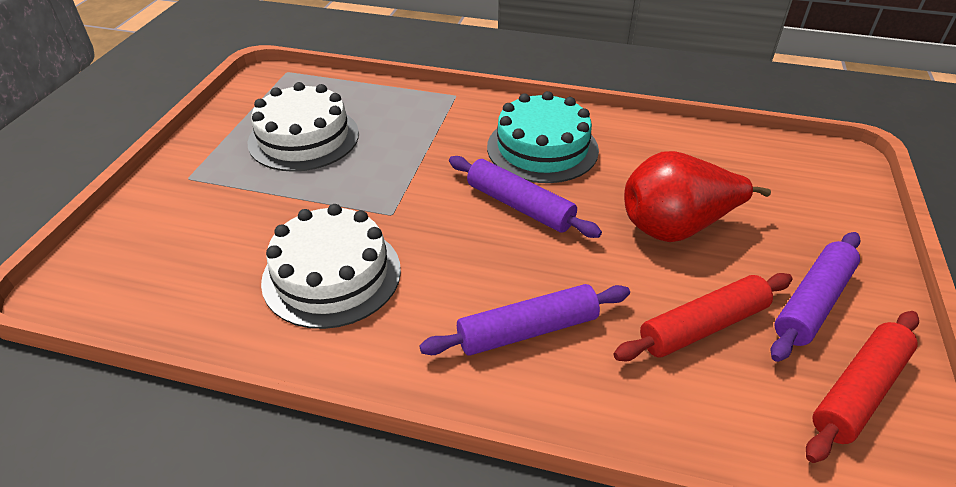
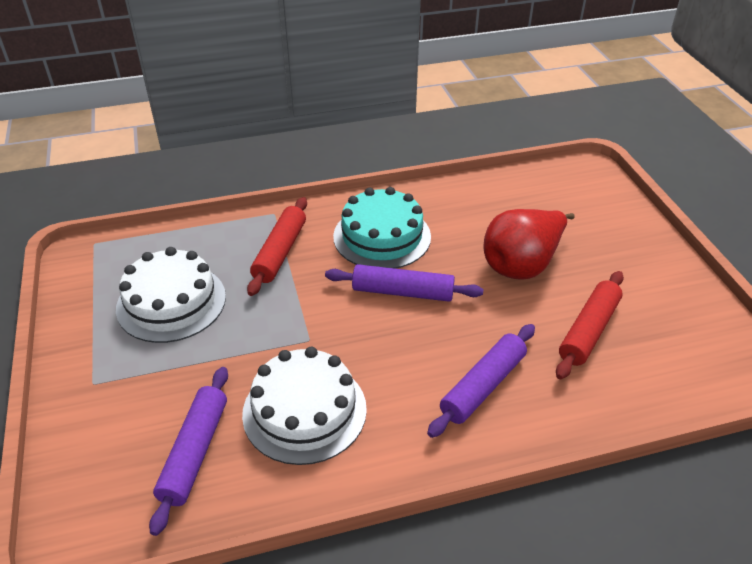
camera: 30 degrees left, 0 degrees up
(812, 302) = (638, 285): purple rolling pin -> purple rolling pin (194, 452)
(858, 391) = (699, 333): red rolling pin -> red rolling pin (280, 252)

